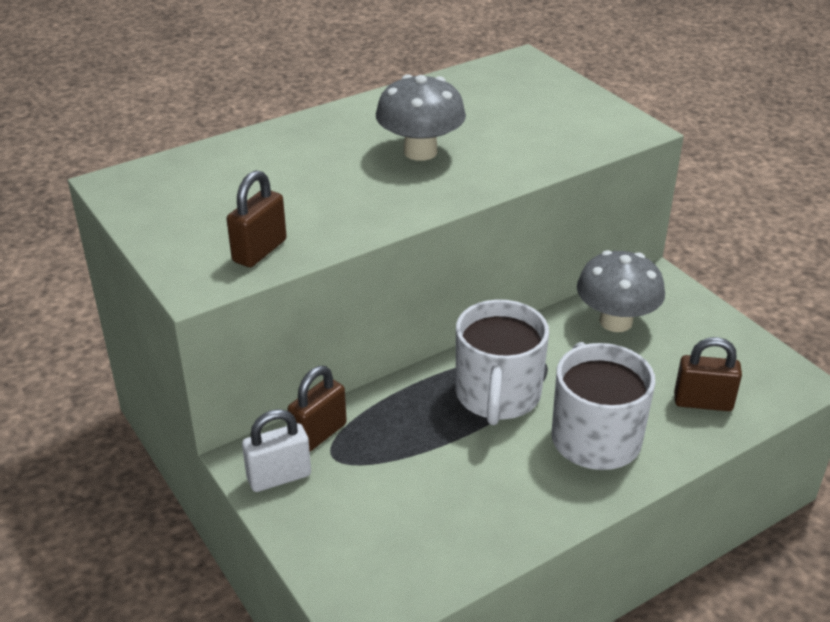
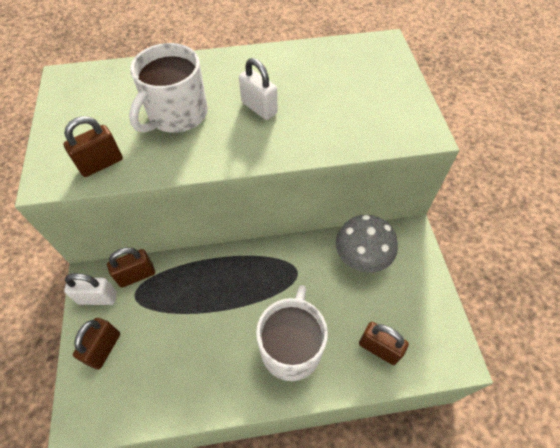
camera: 25 degrees right, 20 degrees up
(335, 527) = (104, 348): none -> brown padlock
(420, 151) = (259, 108): grey mushroom -> white padlock
(497, 395) = (253, 288): white mug -> white mug (177, 114)

